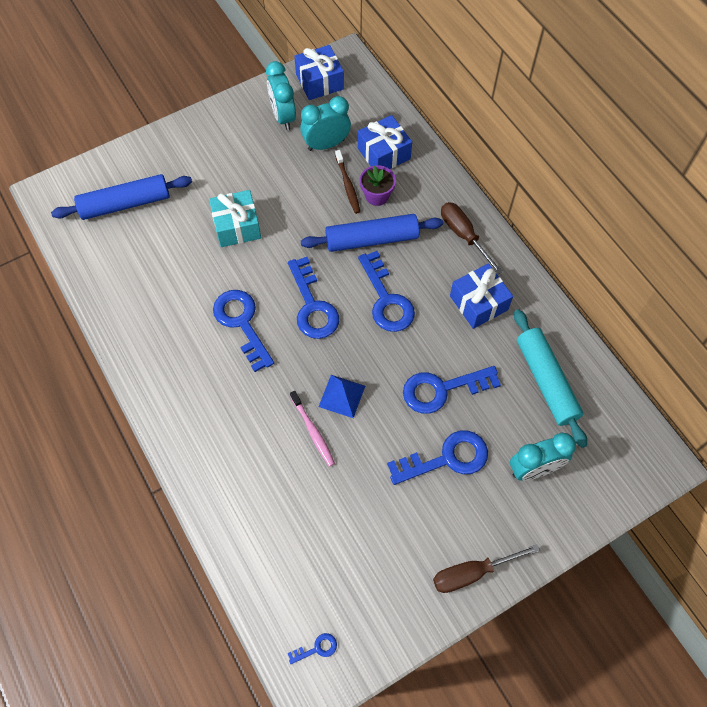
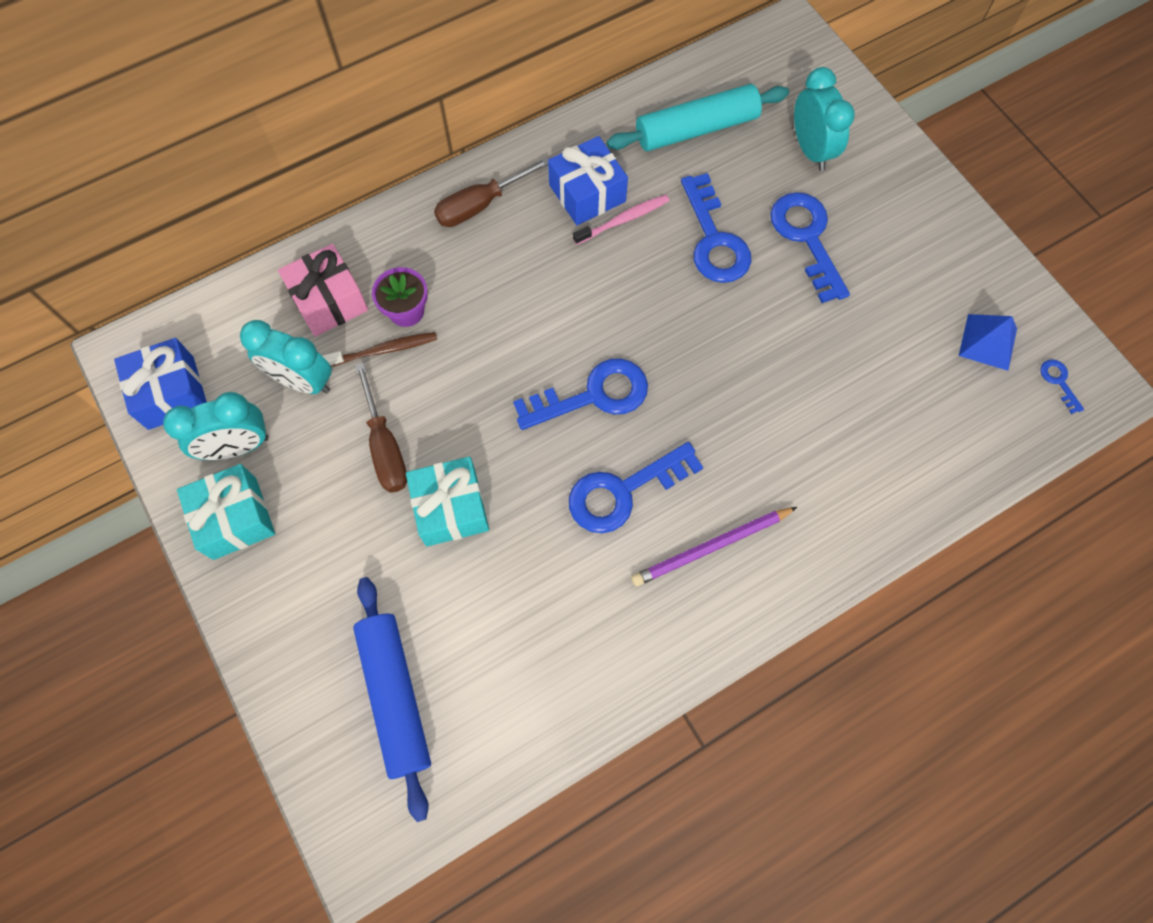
camera: 90 degrees left, 5 degrees up
(199, 376) = (711, 547): none -> purple pencil
(238, 120) = (235, 518): none -> turquoise gift
(313, 431) = (784, 391): pink toothbrush -> pink toothbrush (623, 220)
(326, 144) = (302, 381): turquoise clock -> turquoise clock turned 45 degrees counterclockwise
(342, 396) = (731, 356): blue pyramid -> blue pyramid (988, 342)
(371, 239) = (483, 318): blue rolling pin -> none
(384, 153) = (329, 301): blue gift -> pink gift
(386, 299) = (582, 301): blue key -> none
(472, 573) = (943, 219): brown screwdriver -> brown screwdriver (385, 447)

